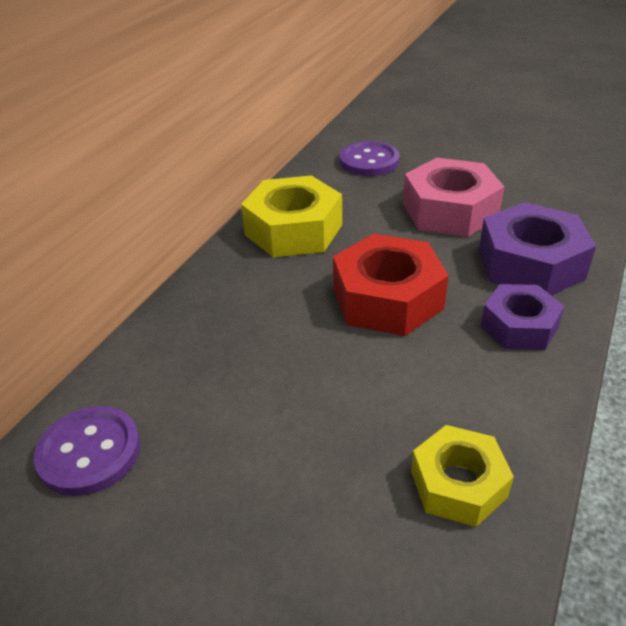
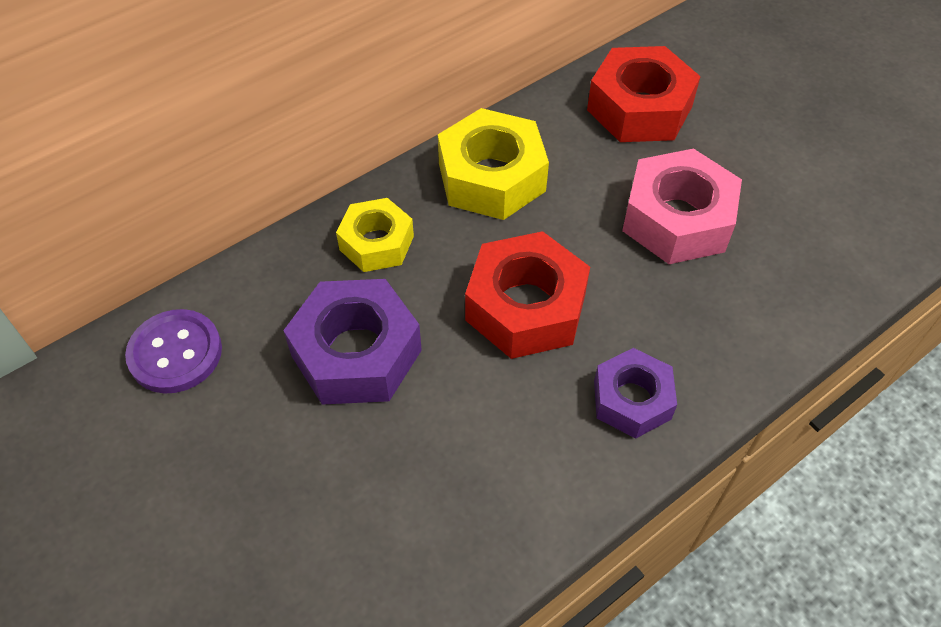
camera: 25 degrees right, 15 degrees up
(369, 161) = (639, 108): purple button -> red nut
(458, 484) = (447, 531): yellow nut -> yellow nut (376, 243)
(530, 264) = (708, 329): purple nut -> purple nut (356, 353)

